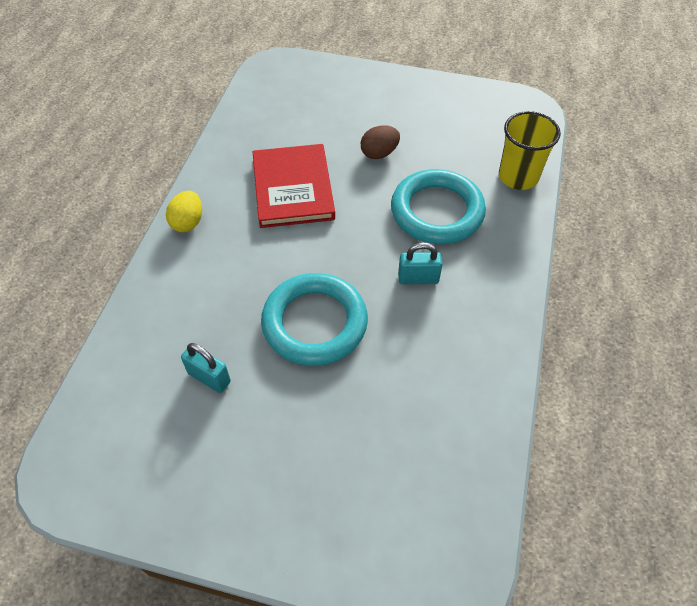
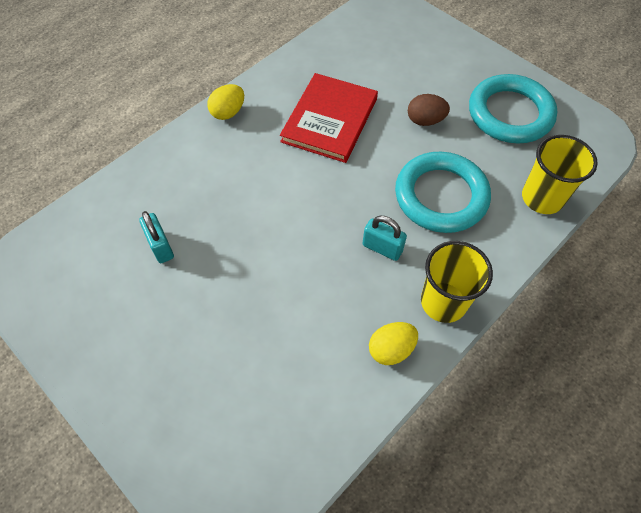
camera: 30 degrees right, 5 degrees up
(314, 323) = (269, 243): turquoise ring -> turquoise ring (510, 113)
(484, 359) = (391, 349): none -> yellow egg
(499, 298) = (443, 302): none -> yellow cup

